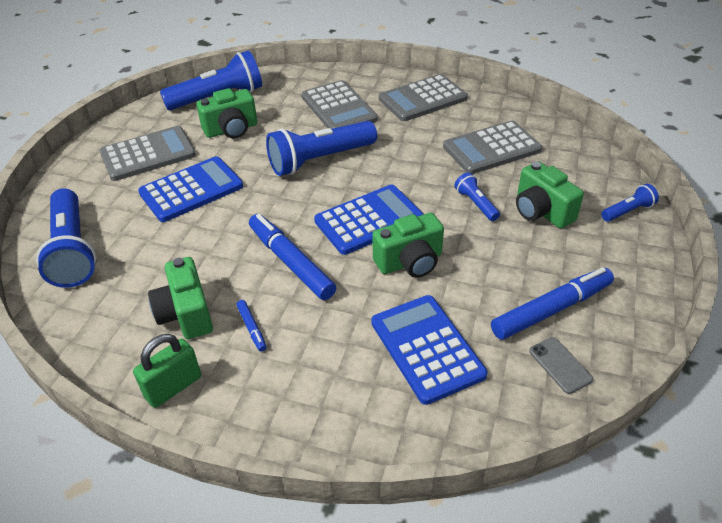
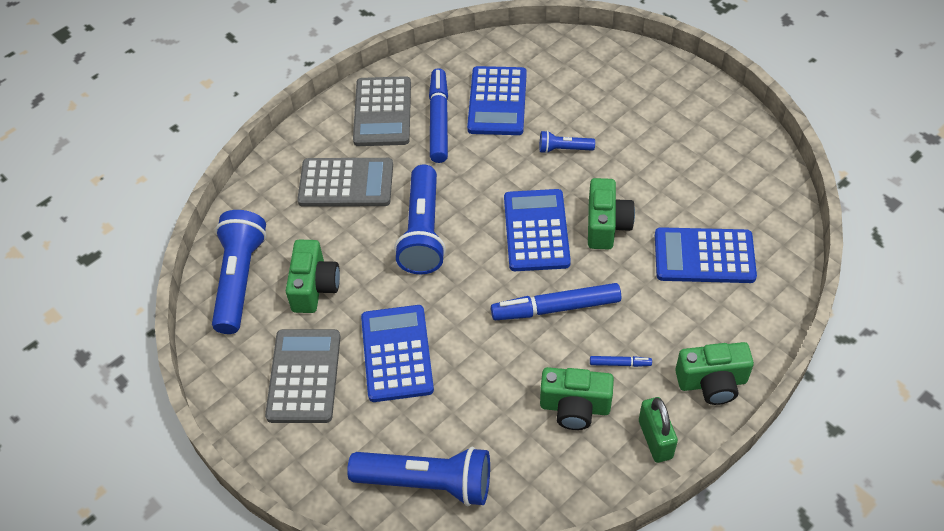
camera: 60 degrees left, 10 degrees up
(491, 148) = (497, 101): grey calculator -> blue calculator
(541, 211) = (600, 113): green camera -> green camera (712, 382)
(551, 310) = (708, 164): blue marker -> blue marker (439, 121)
(560, 365) = (760, 187): grey phone -> none
(628, 211) = (634, 62): blue flashlight -> none

